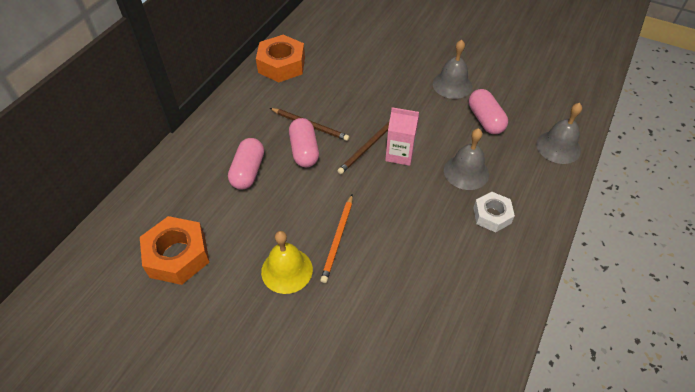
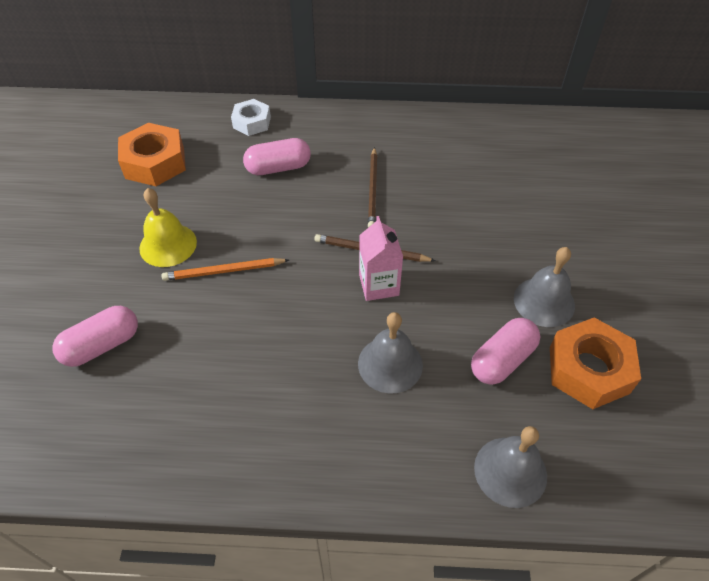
camera: 65 degrees right, 0 degrees up
(281, 65) = (450, 131): orange nut -> orange nut (588, 370)
(304, 150) = (332, 199): pink capsule -> pink capsule (102, 345)
(492, 215) = (330, 414): white nut -> white nut (252, 122)

